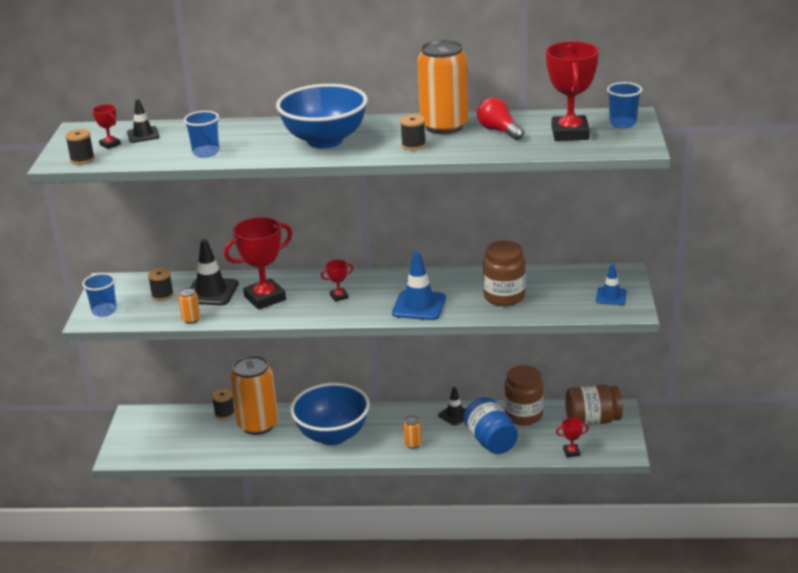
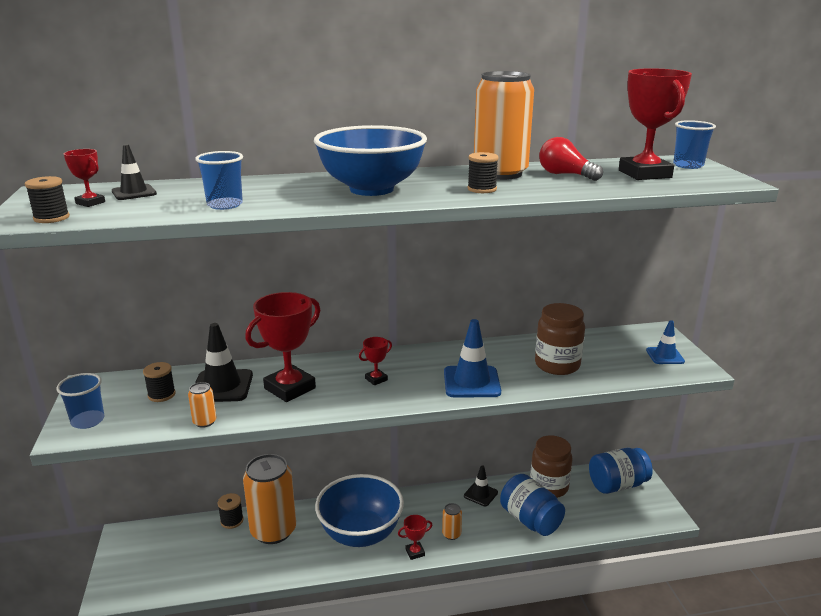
camera: 15 degrees left, 5 degrees down
(571, 452) = (617, 523): red trophy -> red trophy (415, 552)
(592, 420) = (617, 485): brown jar -> blue jar

